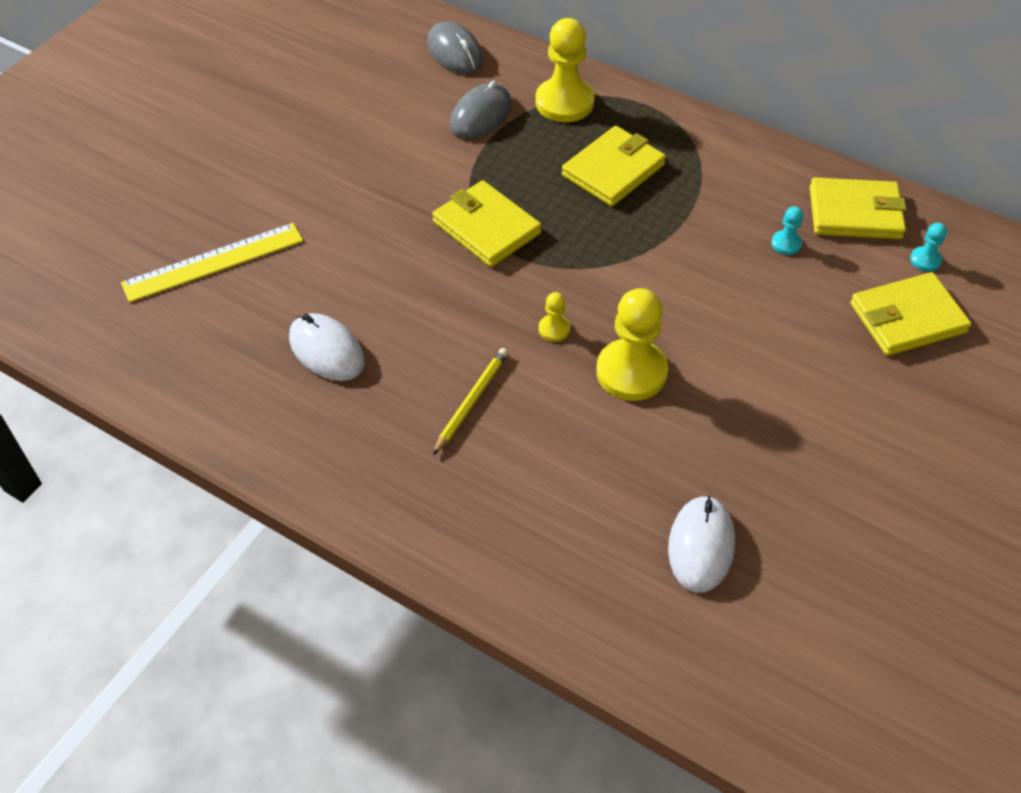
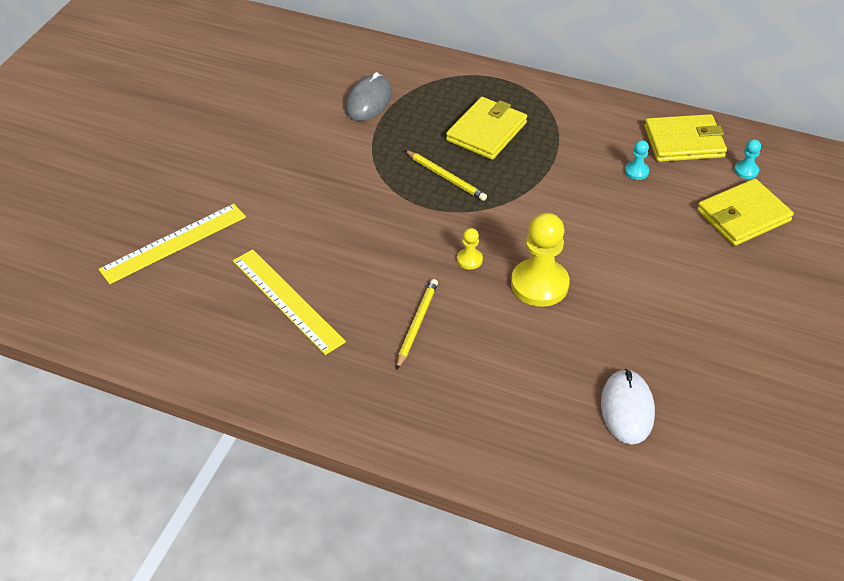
camera: 10 degrees left, 5 degrees down
(326, 350) = (287, 300): white mouse -> yellow ruler
(455, 52) = (335, 54): grey mouse -> none
(486, 228) = (395, 188): yellow wallet -> none
(550, 221) = (446, 177): none -> yellow pencil
(564, 102) = (434, 84): yellow pawn -> none

